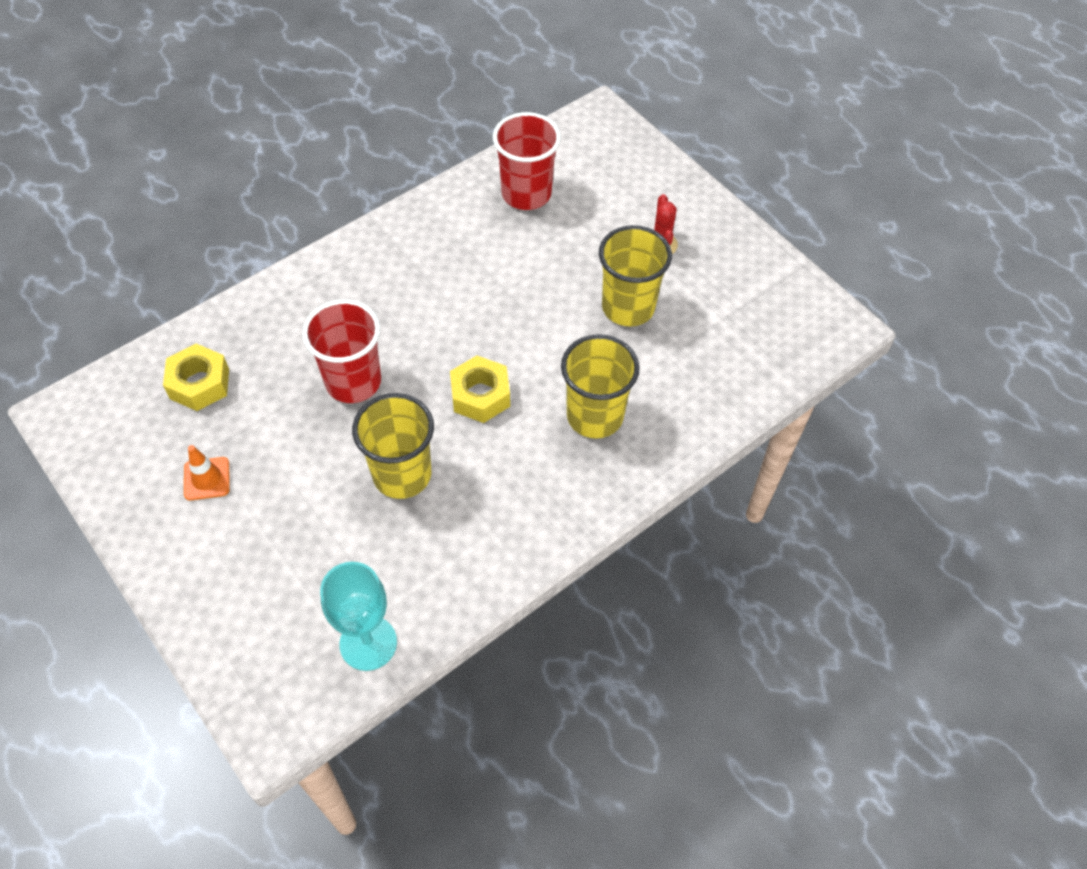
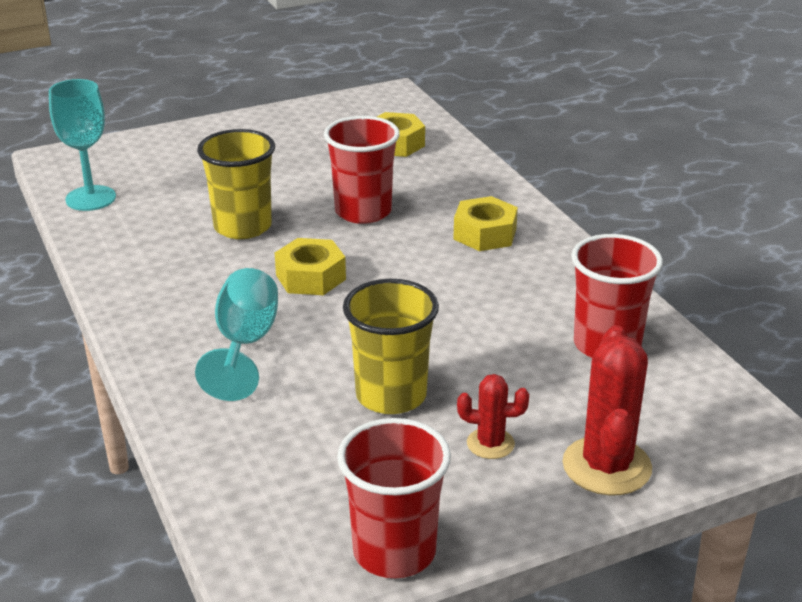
camera: 105 degrees right, 25 degrees down
(207, 479) = (294, 143): orange traffic cone -> none
(378, 284) = (485, 234): none -> yellow nut
(595, 416) = (245, 345): yellow cup -> turquoise goblet
(661, 186) = (606, 466): none -> red cactus
(780, 277) = (394, 551): none -> red cup

